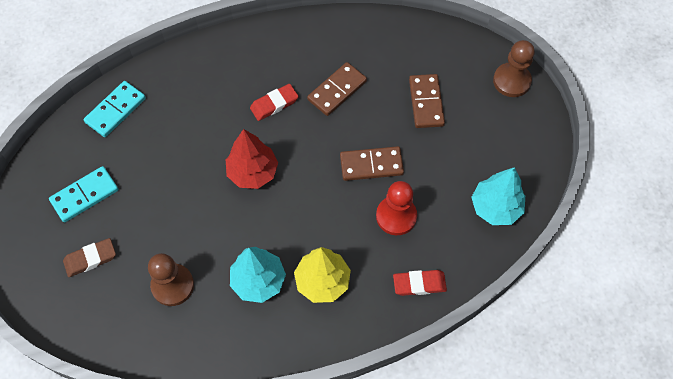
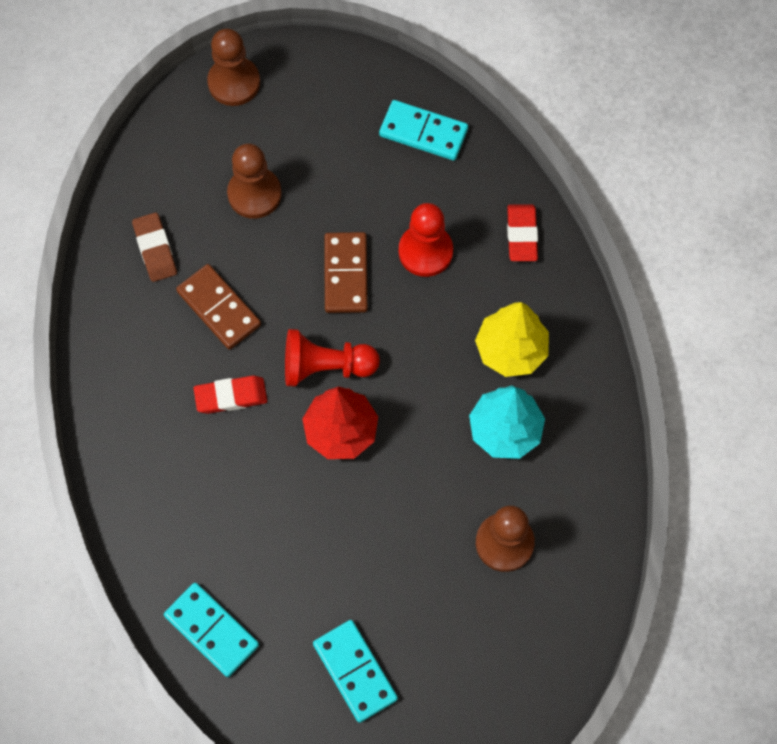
camera: 85 degrees left, 5 degrees up
(90, 259) = (457, 658): brown eraser -> brown eraser (155, 249)
(274, 104) = (231, 396): red eraser -> red eraser turned 75 degrees counterclockwise
(299, 159) = (326, 367): none -> red pawn
(426, 102) = (254, 194): brown domino -> brown pawn
(495, 207) = (423, 132): turquoise tree -> turquoise domino

